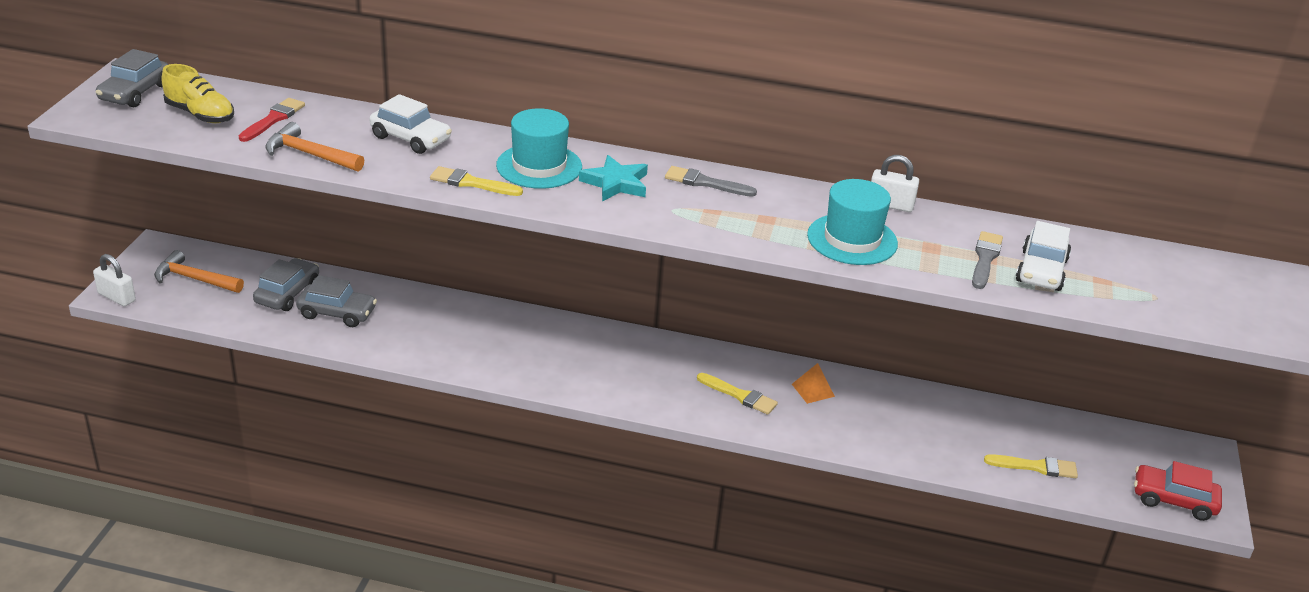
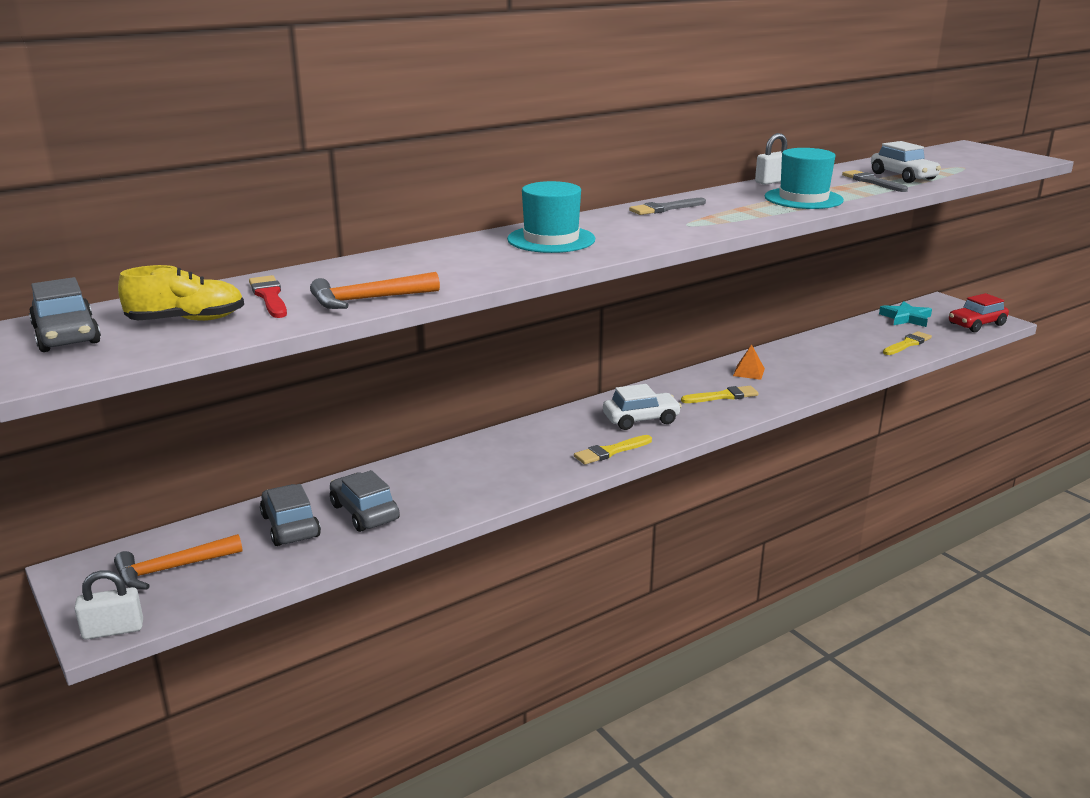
camera: 45 degrees left, 10 degrees down
(337, 313) = (364, 512): grey car -> grey car turned 90 degrees counterclockwise
(410, 138) = (419, 262): white car -> white car (641, 419)
(471, 183) = (536, 263): yellow brush -> yellow brush (610, 451)
(616, 183) = (620, 228): turquoise star -> turquoise star (906, 318)

